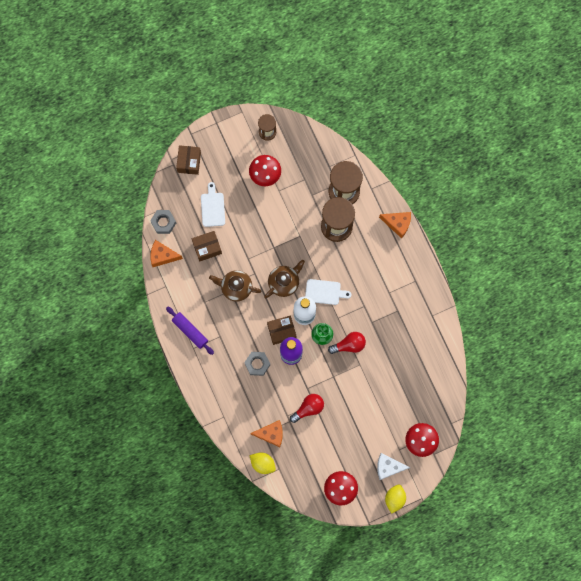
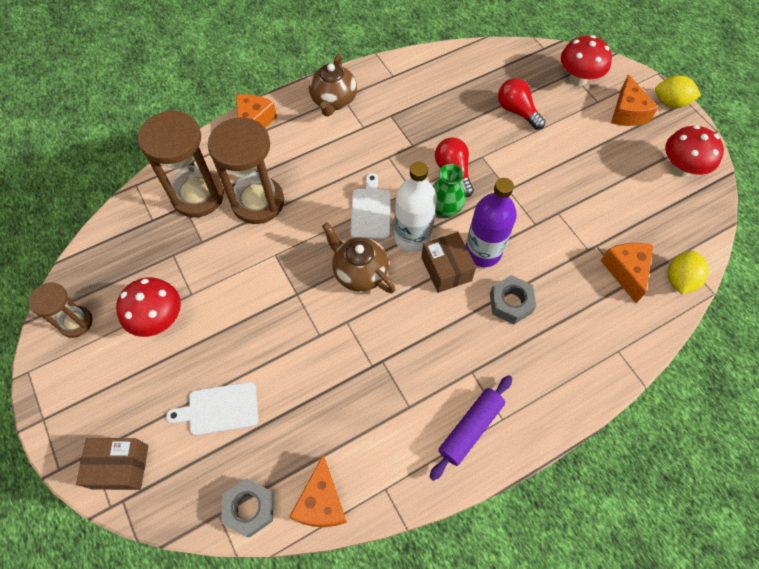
camera: 95 degrees left, 15 degrees down
(207, 248) = (301, 412): brown box -> none
(236, 287) = (375, 351): brown teapot -> brown teapot (333, 101)
(308, 408) = (568, 220): red light bulb -> red light bulb (517, 111)
(388, 467) = (627, 112): white cheese -> orange cheese

